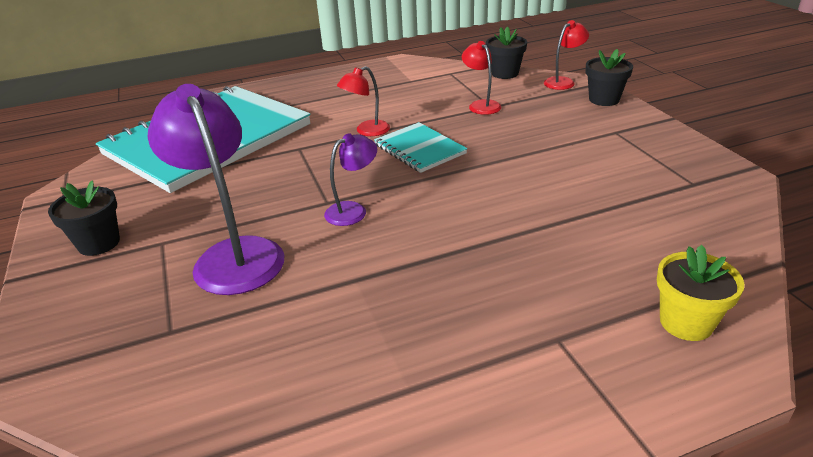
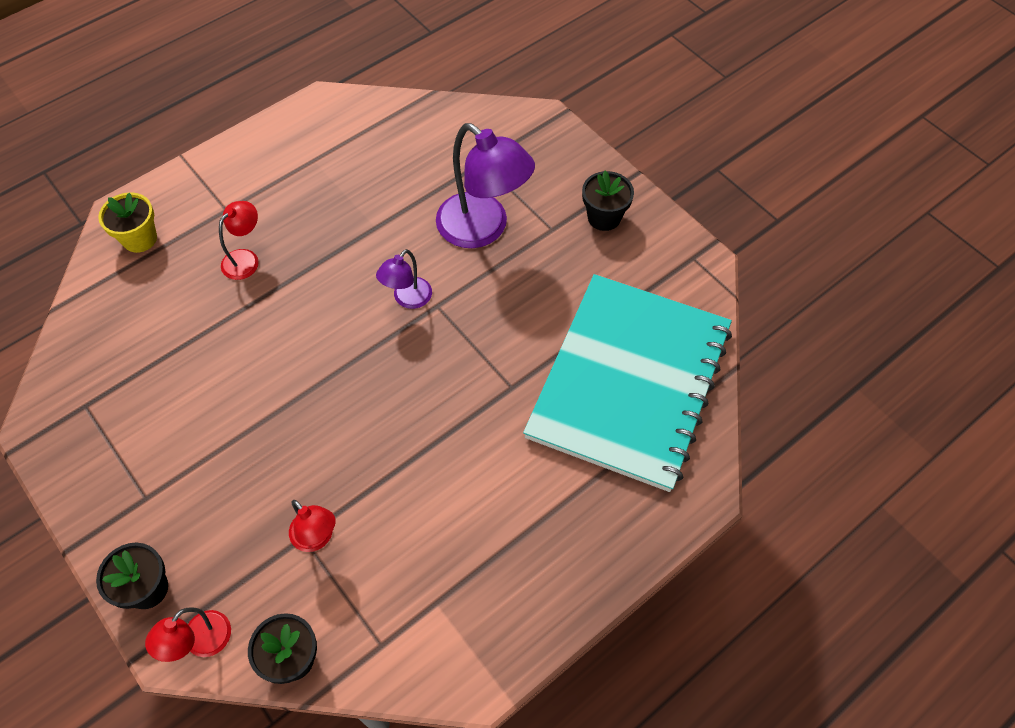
camera: 160 degrees right, 25 degrees up
(366, 131) = (448, 439): red lamp -> red lamp (246, 259)
(419, 149) = (373, 412): turquoise notebook -> none

